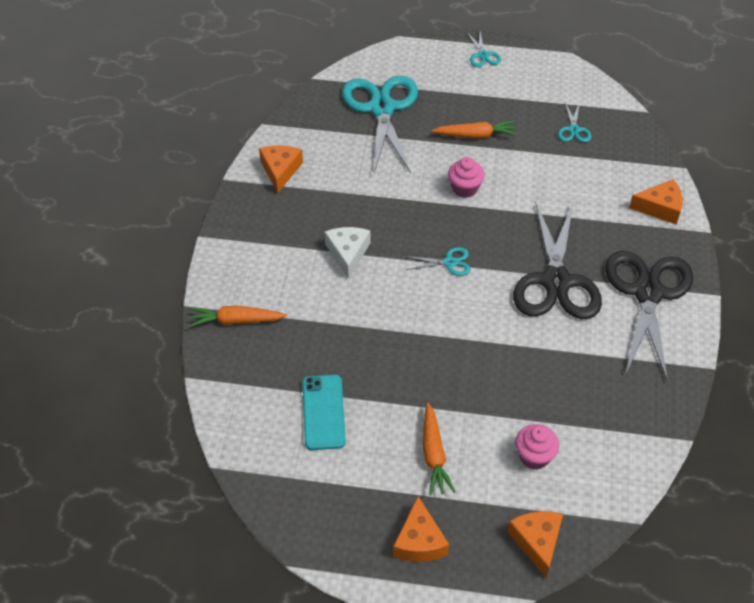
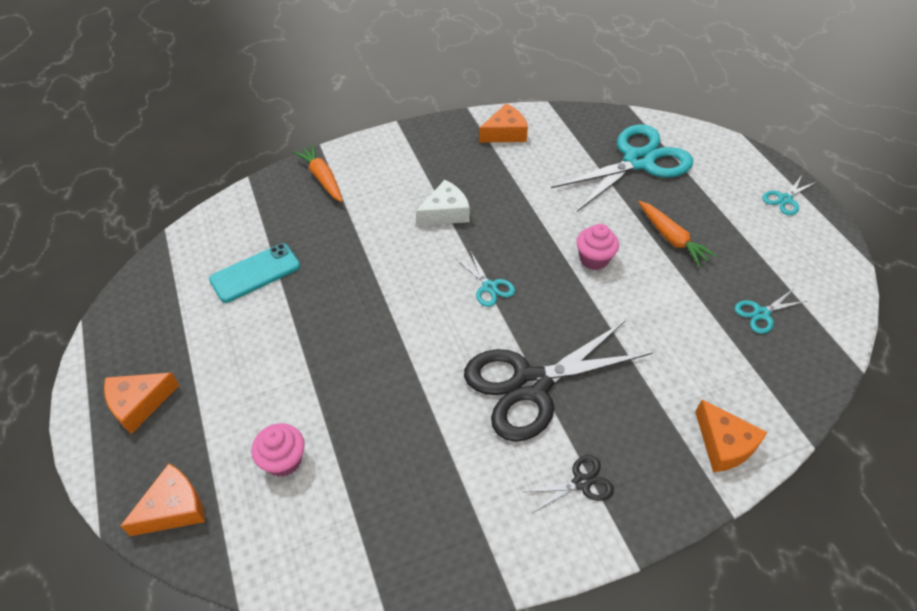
camera: 60 degrees right, 0 degrees up
(434, 455) = (246, 373): orange carrot -> none
(648, 293) = (581, 483): black scissors -> black scissors, size x0.42

